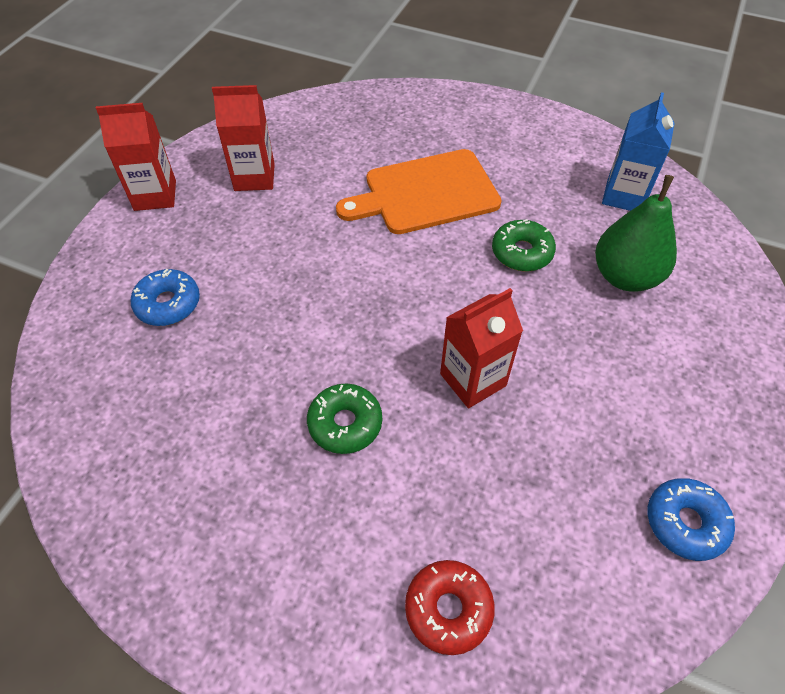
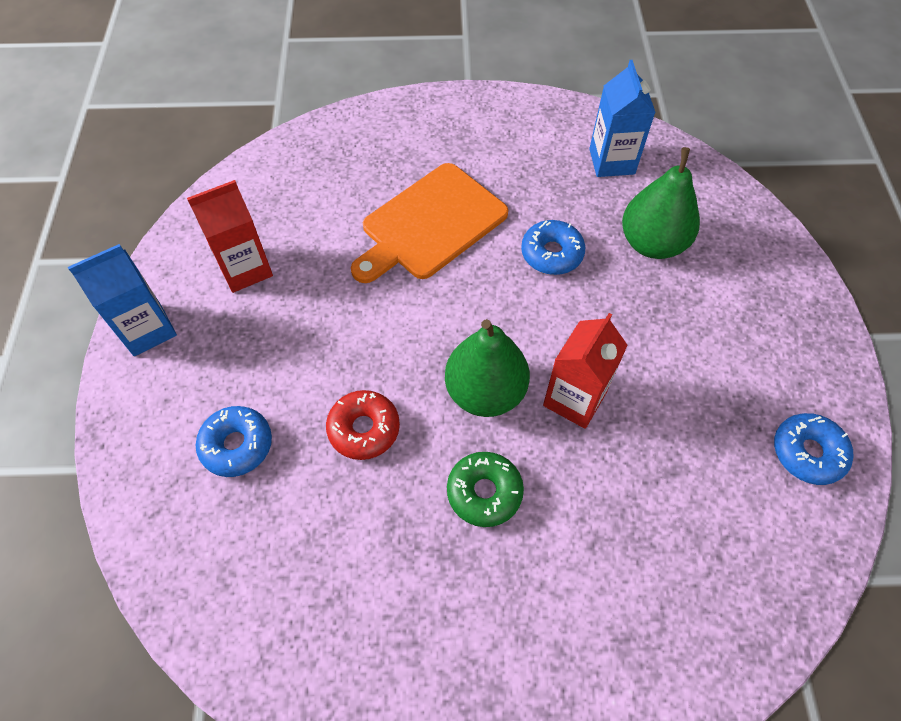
camera: 25 degrees left, 5 degrees up
(155, 195) = (147, 330): red carton -> blue carton
(394, 342) = (485, 392): none -> green pear
(448, 609) = (665, 620): red donut -> red donut (364, 429)
(522, 252) = (551, 253): green donut -> blue donut

